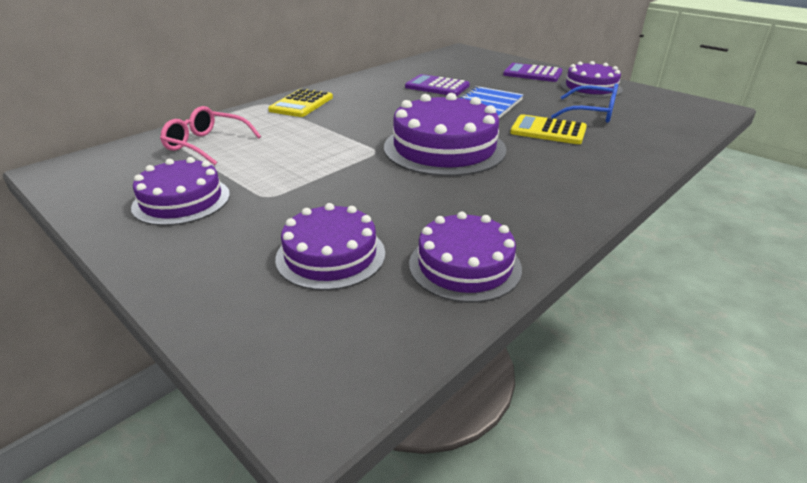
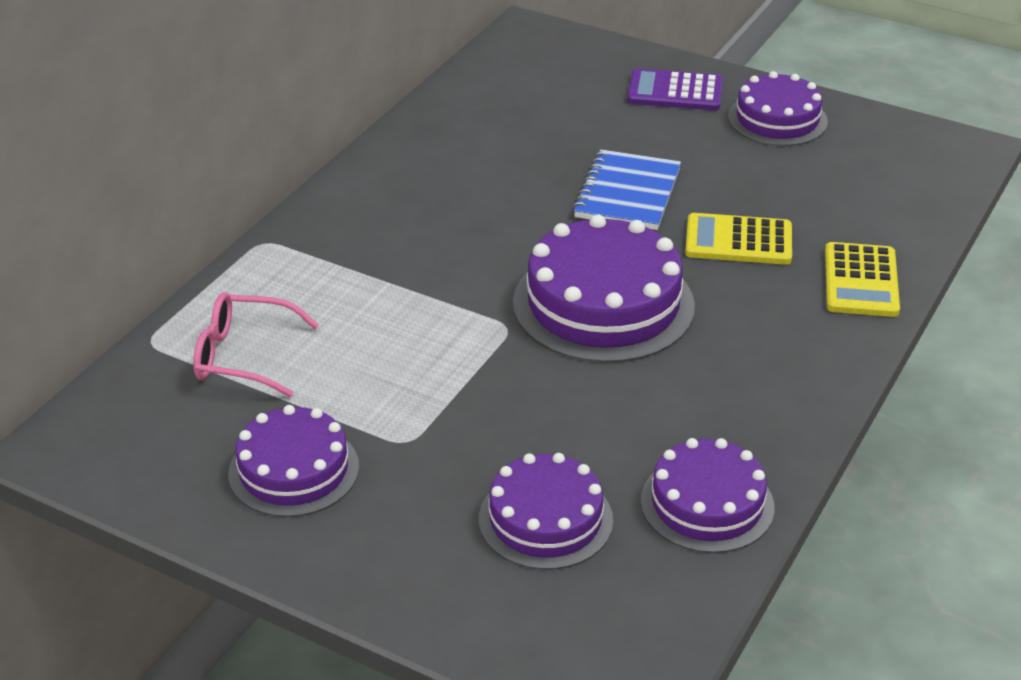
camera: 15 degrees left, 5 degrees up
(301, 104) = (329, 234): yellow calculator -> yellow calculator (860, 281)
(437, 86) = (530, 152): purple calculator -> none
(592, 113) = (792, 188): blue glasses -> none

